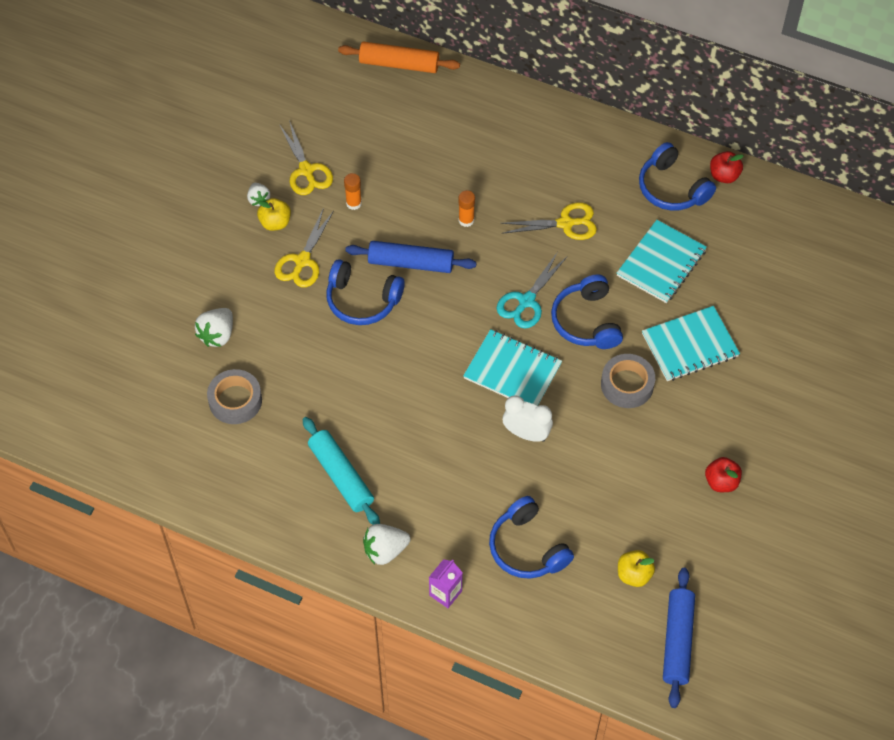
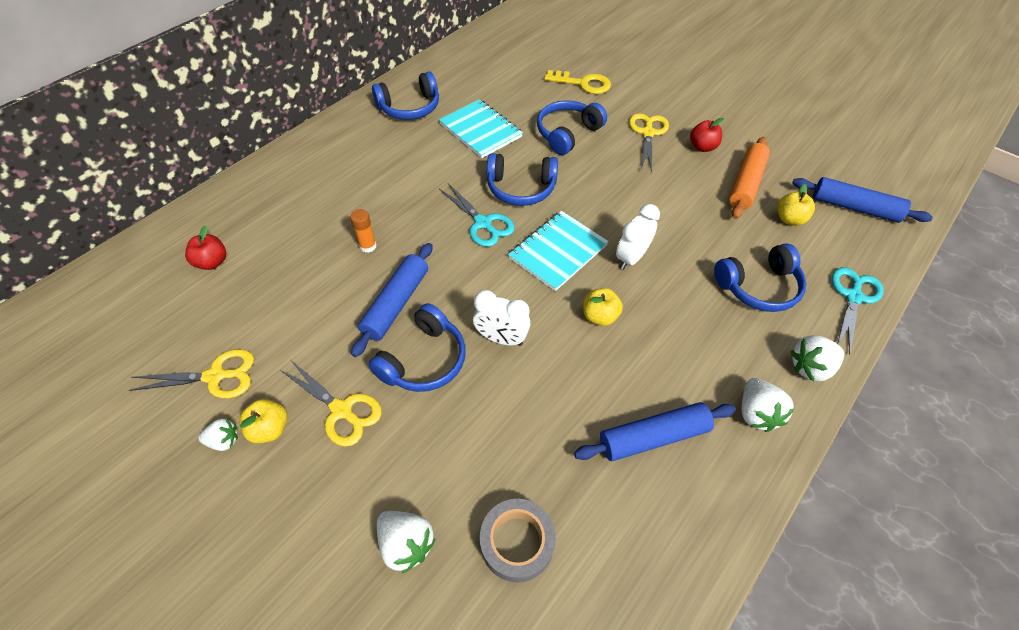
camera: 75 degrees left, 5 degrees down
(341, 476) = (653, 437): turquoise rolling pin -> blue rolling pin
(354, 203) = (290, 338): orange glue stick -> none
(399, 64) = (138, 255): orange rolling pin -> orange rolling pin (746, 184)
(400, 349) = (501, 338): none -> white clock
(445, 593) = (810, 367): purple carton -> white strawberry
(447, 419) = (599, 316): none -> yellow apple
(543, 633) = (853, 297): none -> turquoise scissors
(565, 223) = (410, 177): yellow scissors -> yellow scissors (648, 133)
(627, 385) = (595, 178): grey tape -> none
(690, 345) = (567, 133): turquoise notebook -> blue headphones
(724, 175) = (414, 78): red apple -> red apple (212, 262)
(789, 343) = (582, 83): none -> yellow key

